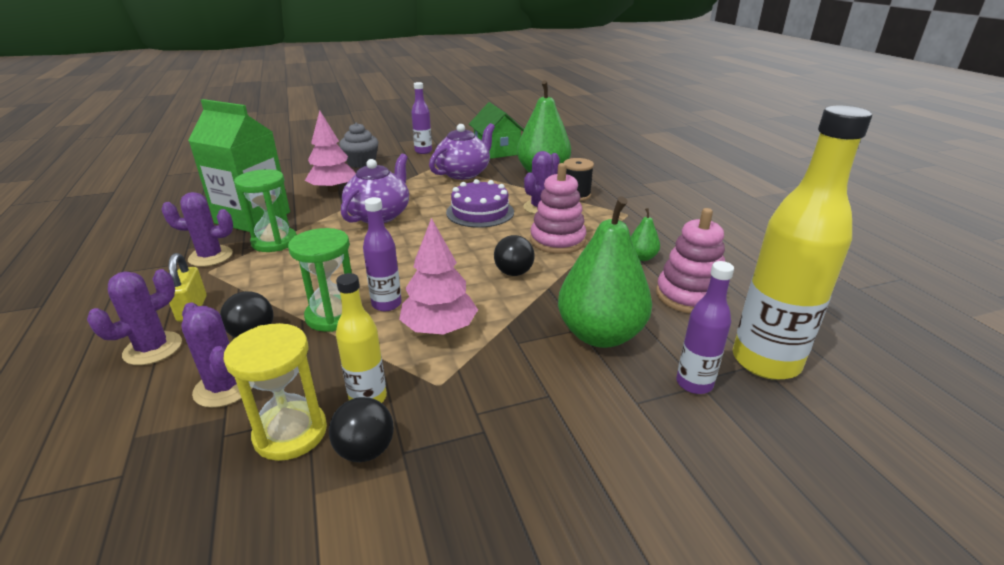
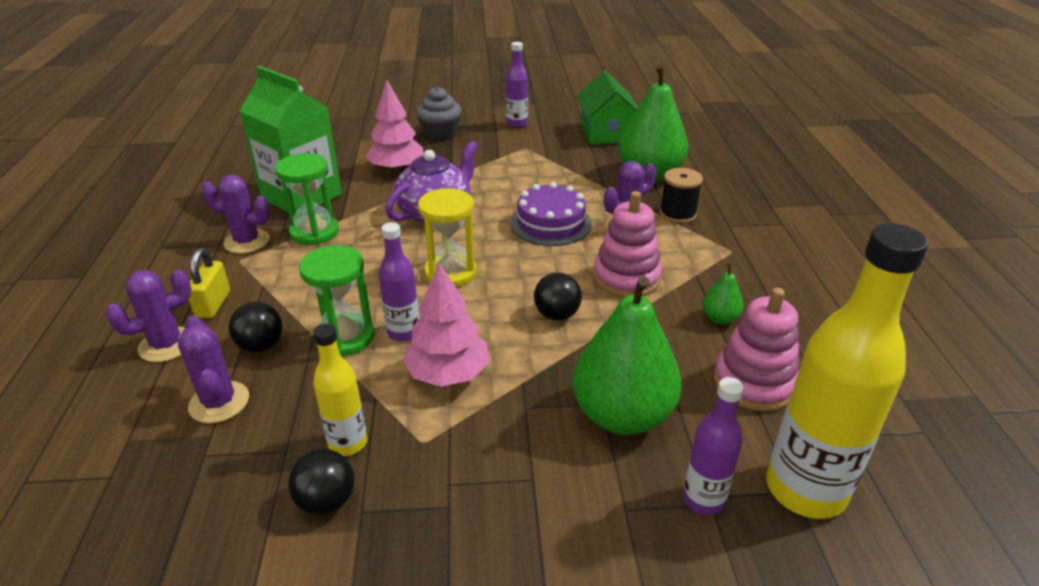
camera: 15 degrees right, 5 degrees up
(290, 433) = (264, 466): yellow hourglass -> yellow hourglass (450, 272)
(463, 173) = (553, 163): purple teapot -> none

